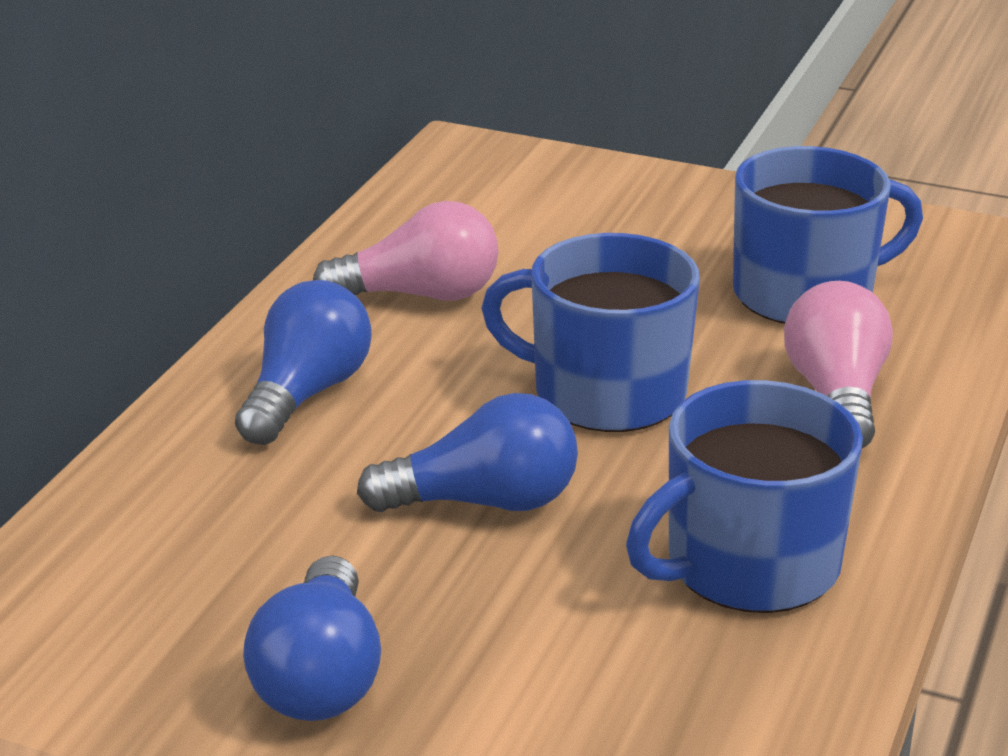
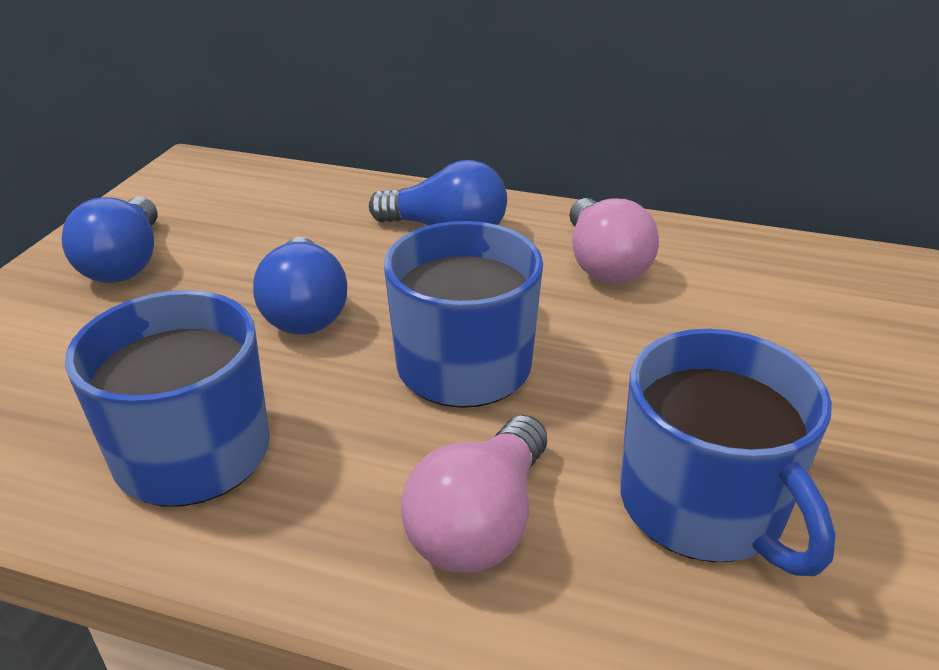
camera: 85 degrees right, 5 degrees up
(320, 677) = (125, 263): blue light bulb -> blue light bulb turned 90 degrees counterclockwise
(836, 396) = (480, 523): pink light bulb -> pink light bulb turned 120 degrees clockwise

